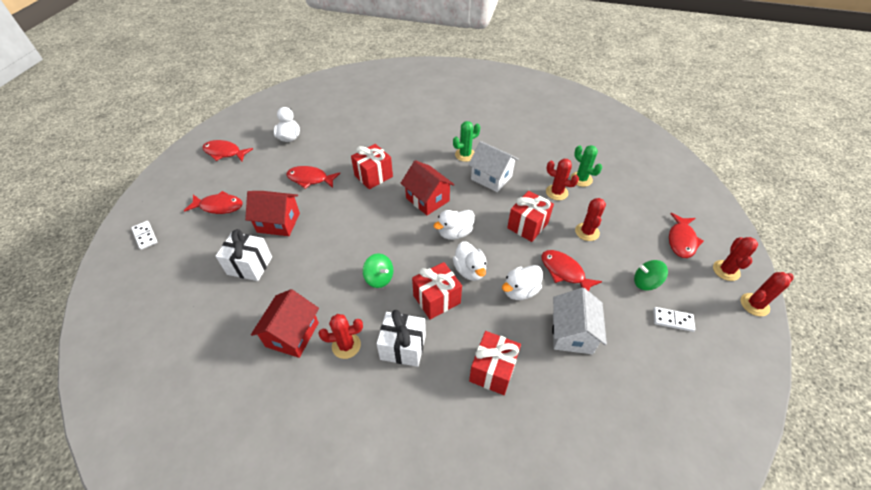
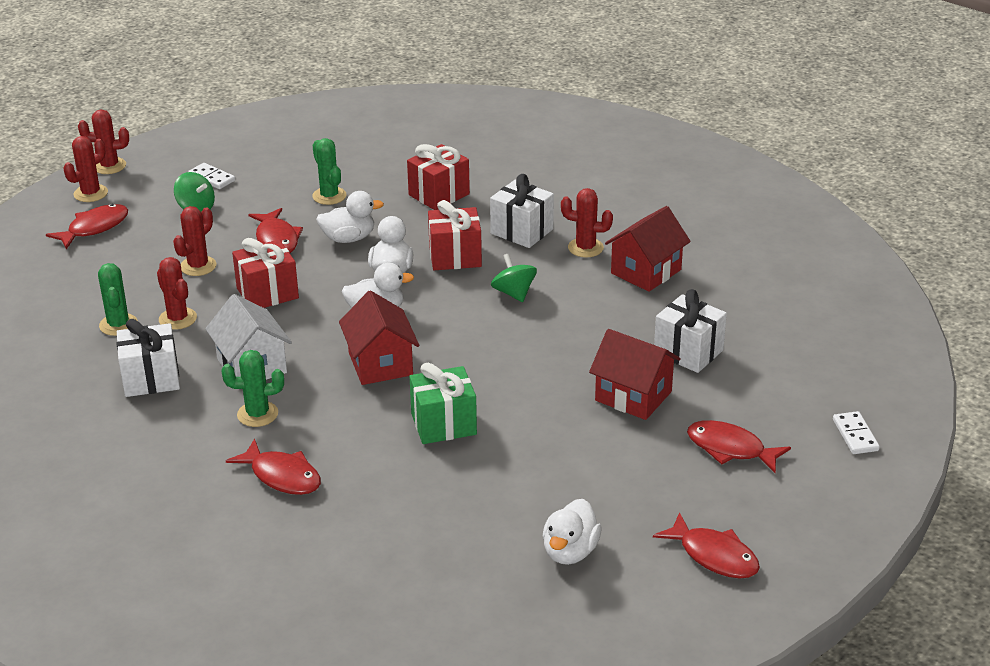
camera: 155 degrees left, 15 degrees down
(310, 179) = (558, 451): red fish -> red fish (282, 476)
(373, 176) = (443, 424): red gift -> green gift
(531, 156) = (151, 379): none -> white gift
(572, 333) = (329, 196): white house -> green cactus

